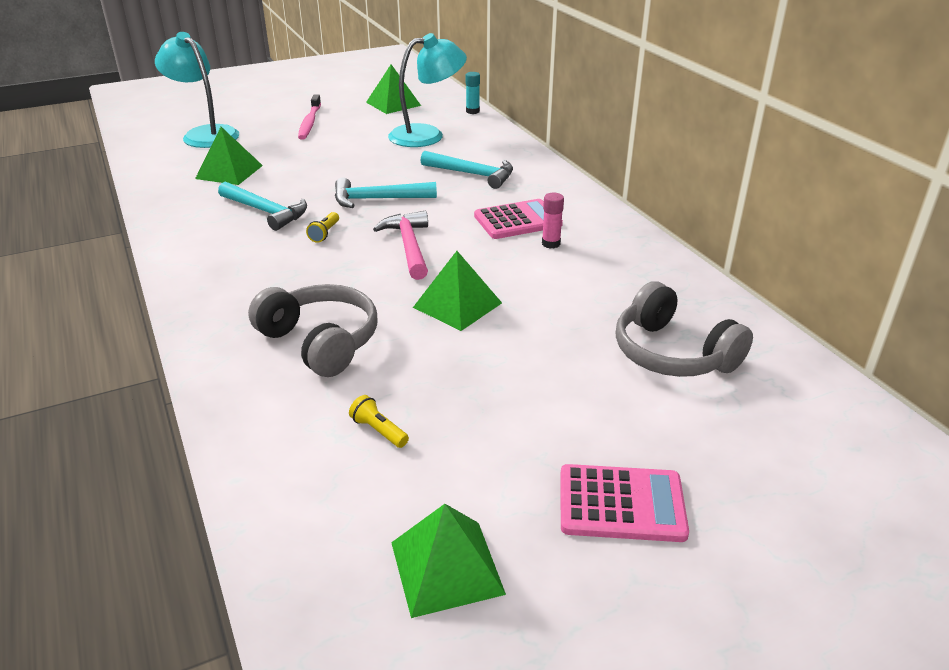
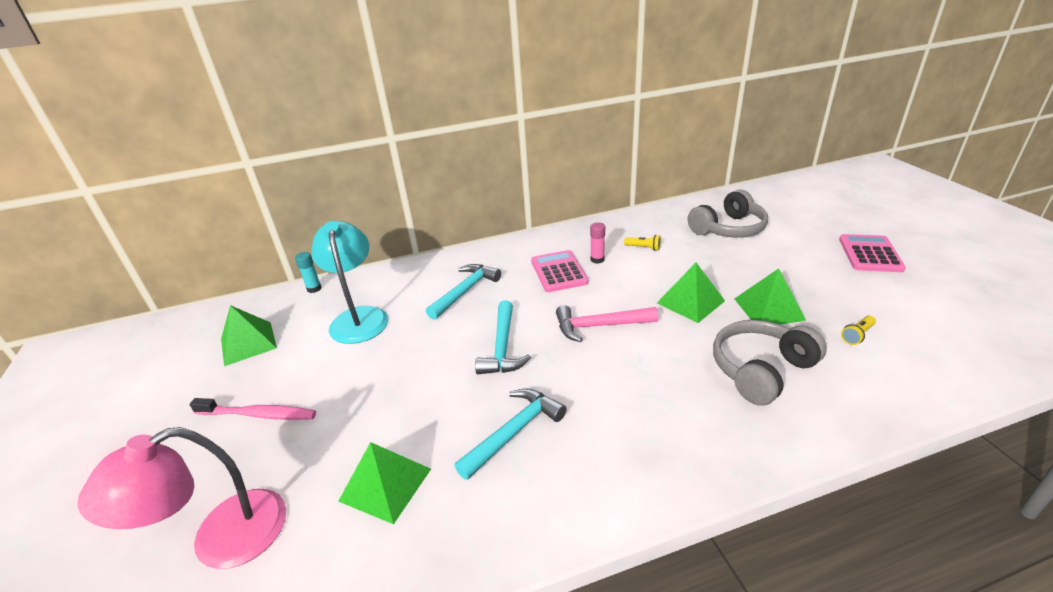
camera: 80 degrees left, 0 degrees up
(205, 134) = (221, 539): turquoise lamp -> pink lamp
(324, 233) = (571, 380): yellow flashlight -> yellow flashlight (643, 248)
(446, 567) = (958, 308): green pyramid -> green pyramid (768, 309)

